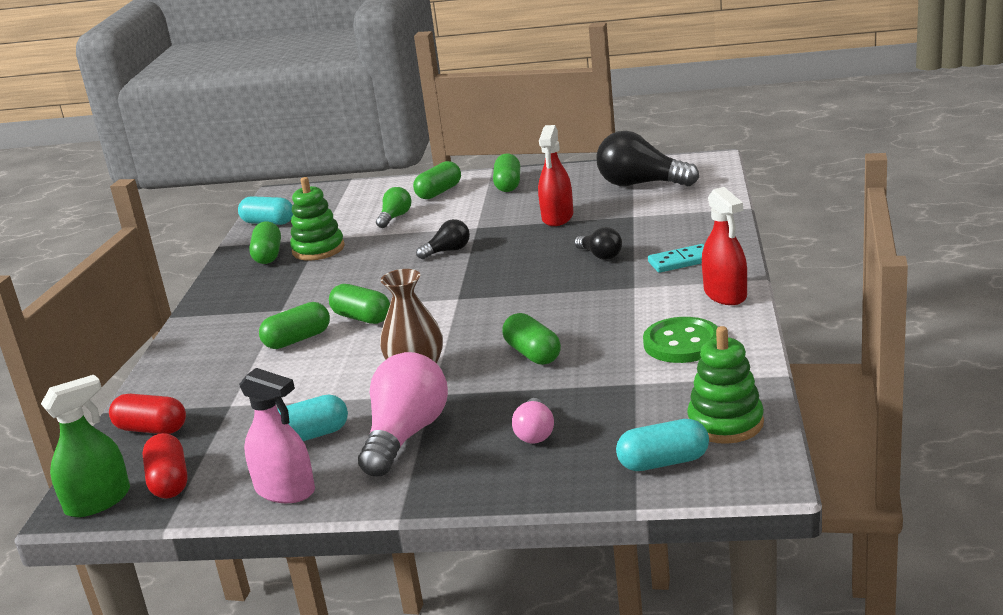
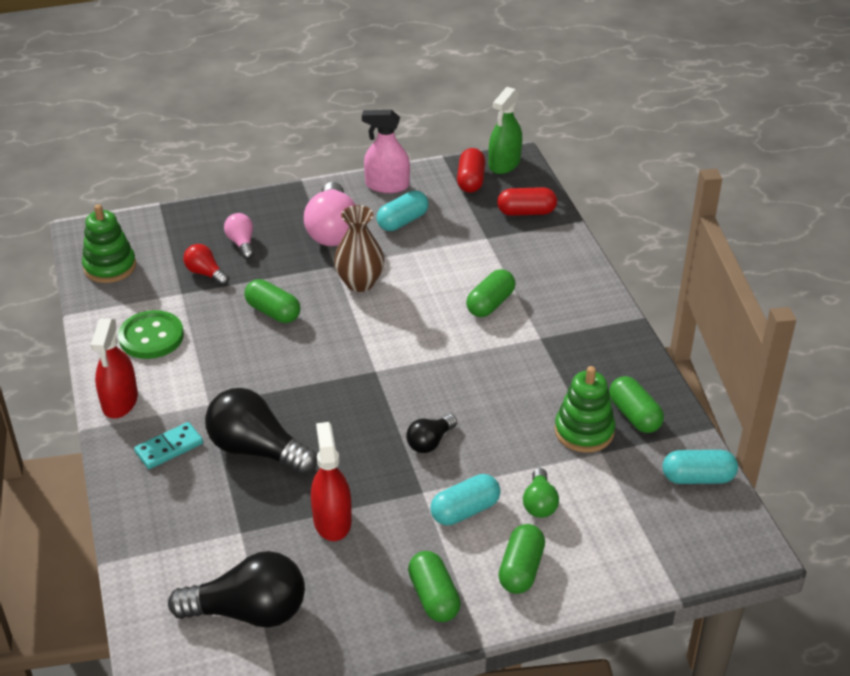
camera: 155 degrees right, 15 degrees up
(169, 481) = (470, 180): red capsule -> red capsule turned 45 degrees clockwise
(362, 318) = (451, 335): green capsule -> none
(597, 401) = (205, 273): none -> red light bulb
(600, 255) = (256, 450): black light bulb -> black light bulb, size x1.91
(663, 462) = (148, 234): turquoise capsule -> turquoise capsule (465, 510)
(725, 294) = (120, 401): red spray bottle -> red spray bottle turned 135 degrees counterclockwise

